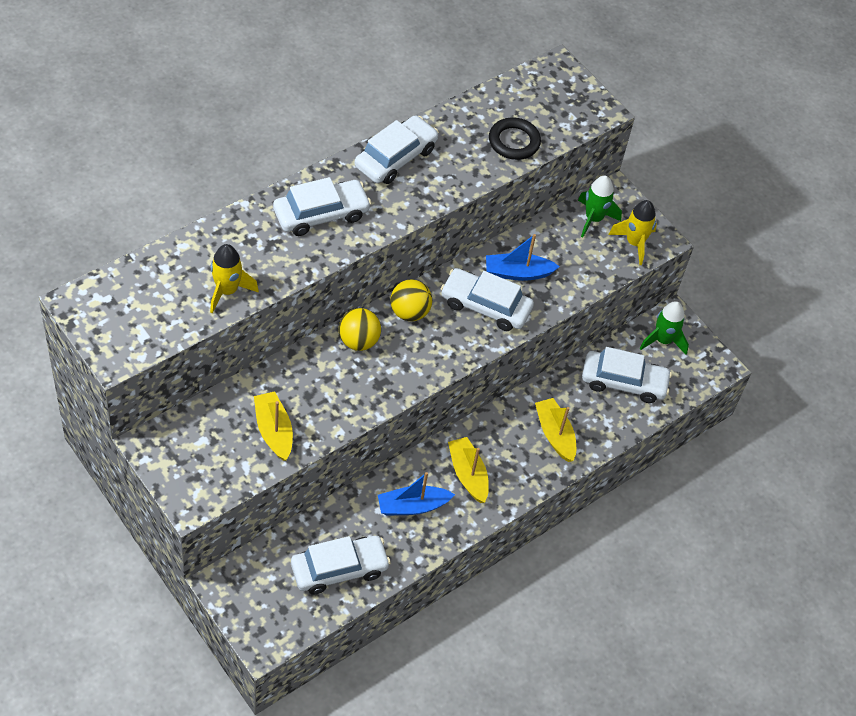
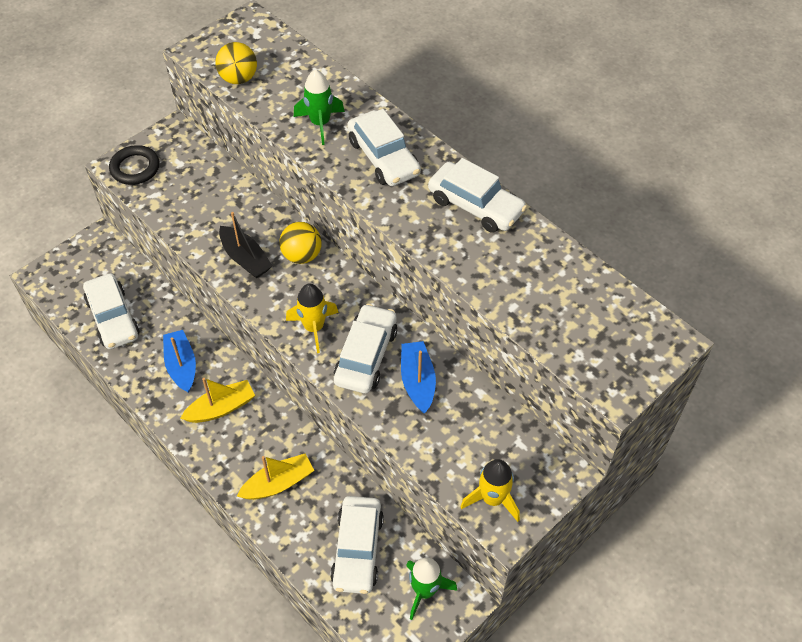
camera: 90 degrees right, 0 degrees up
(227, 291) = (277, 106): yellow rocket -> yellow rocket (314, 328)
(273, 431) = (193, 208): yellow boat -> none
(353, 389) = (245, 258): none -> black boat
(409, 312) = (344, 291): yellow ball -> yellow ball (238, 78)
(514, 142) = (534, 306): black ring -> black ring (135, 168)
(593, 219) = (517, 452): green rocket -> green rocket (320, 123)

